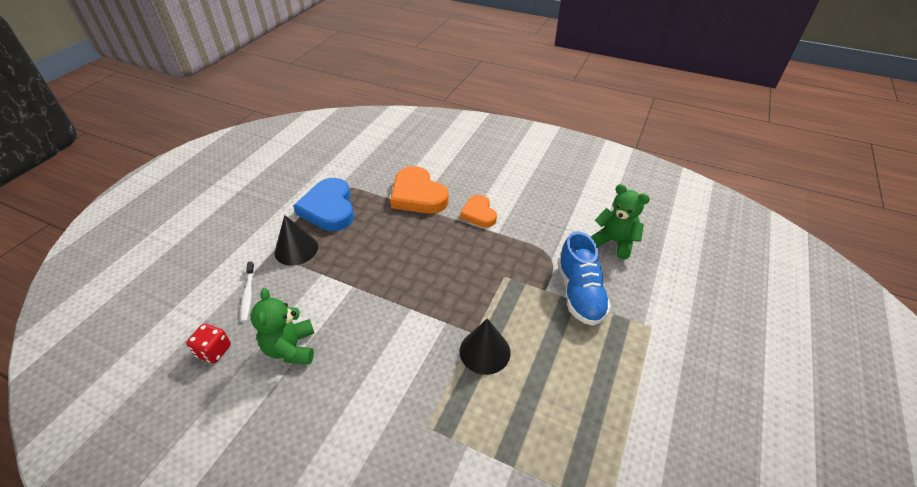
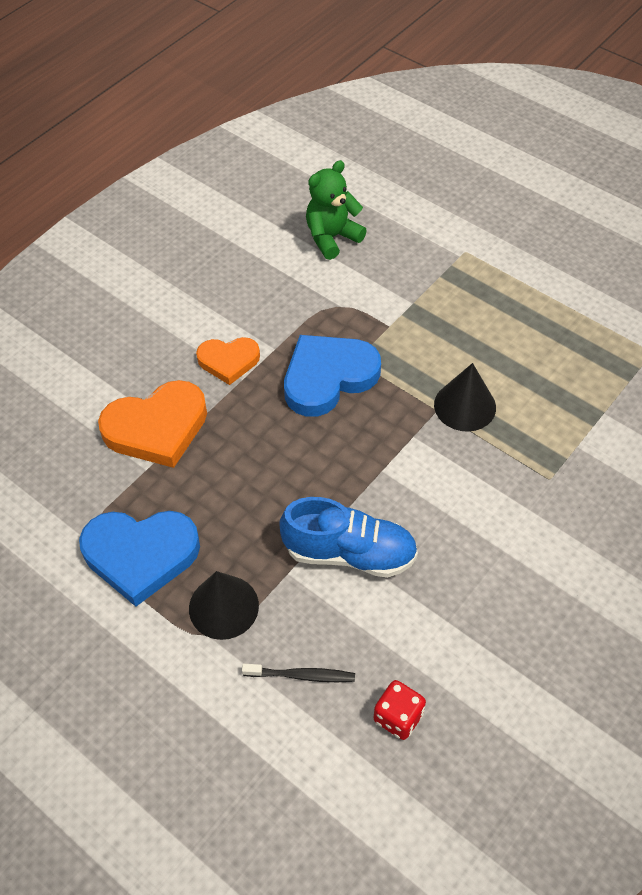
camera: 75 degrees left, 10 degrees up
(248, 294) = (301, 675): white toothbrush -> black toothbrush
(291, 348) = (415, 616): green teddy bear -> none
(483, 264) = (328, 377): none -> blue heart
(579, 293) = (403, 296): blue shoe -> blue shoe (349, 553)

